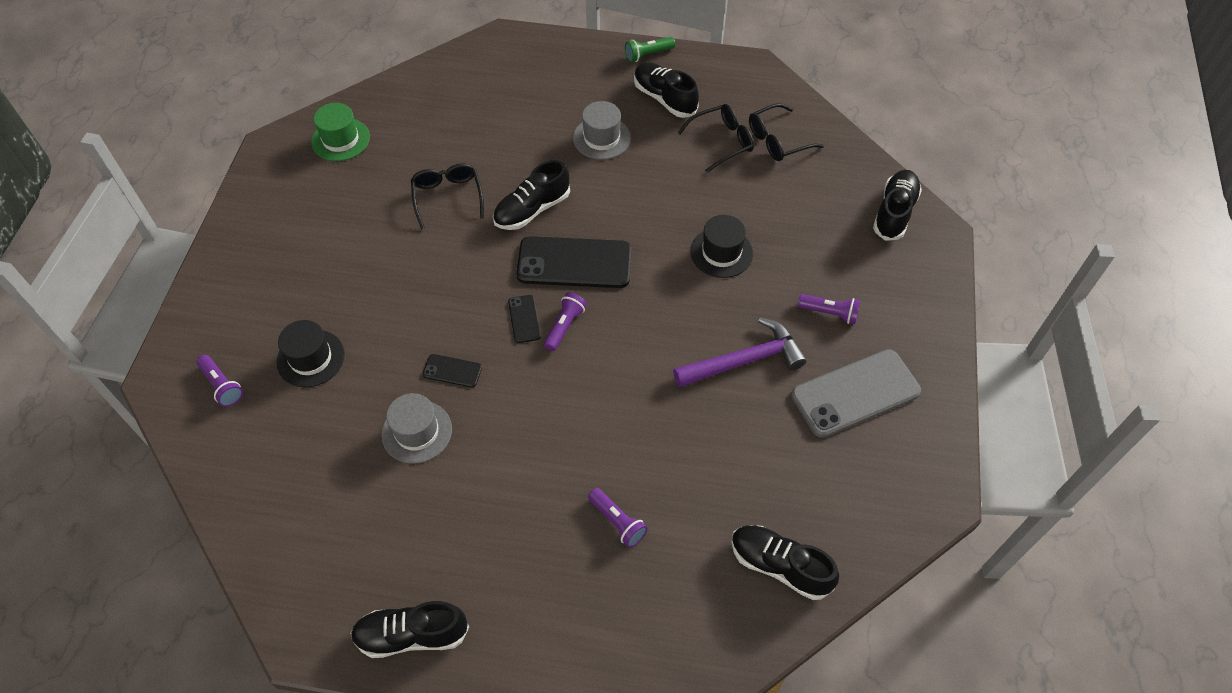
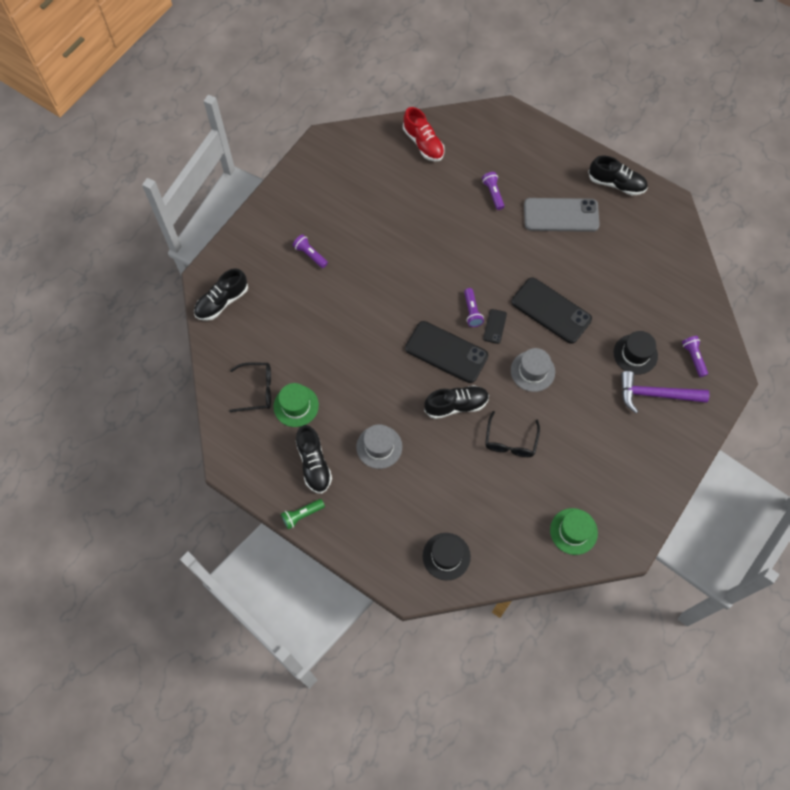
camera: 155 degrees left, 10 degrees up
(417, 432) = (583, 282): grey hat -> grey hat (532, 371)
(452, 371) = (551, 310): black phone -> black phone, size x2.16
(565, 326) = (472, 311): purple flashlight -> purple flashlight turned 60 degrees counterclockwise
(647, 55) = (302, 515): green flashlight -> green flashlight turned 150 degrees clockwise
(721, 252) = (349, 320): black hat -> black hat (446, 556)
(722, 141) = (296, 406): black glasses -> green hat
(744, 360) = (377, 247): purple hammer -> purple hammer (655, 394)
(779, 566) = (423, 143): black shoe -> red shoe
(855, 393) = (328, 205): grey phone -> grey phone (561, 215)

